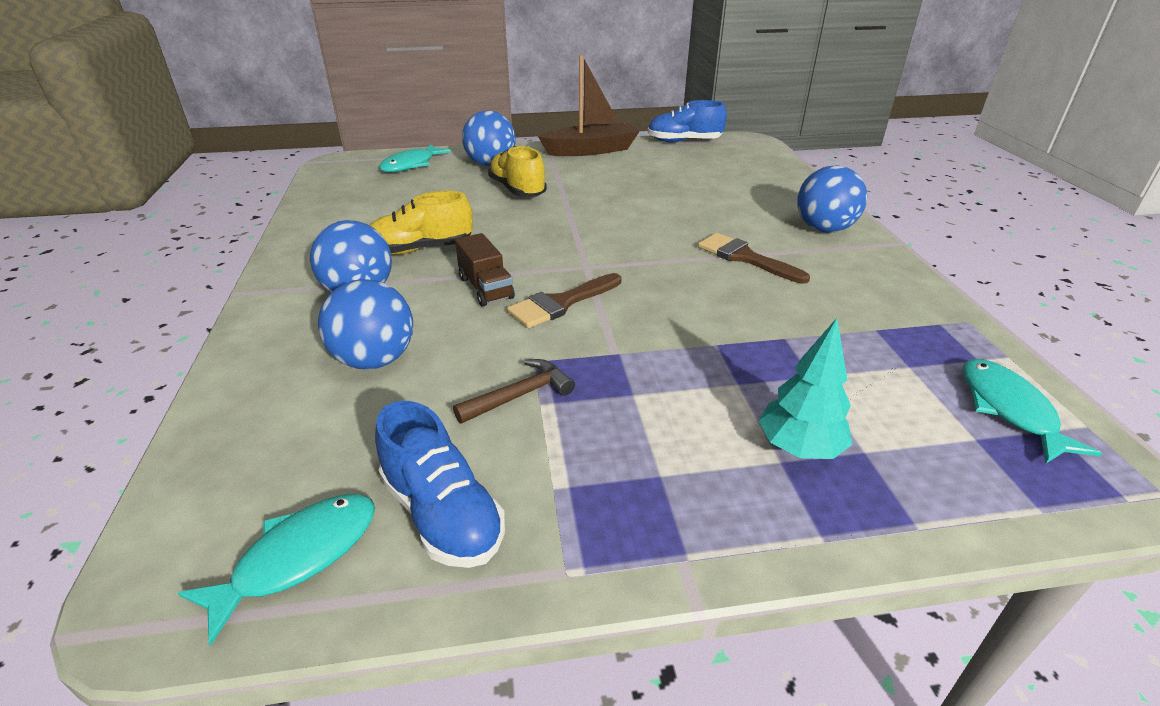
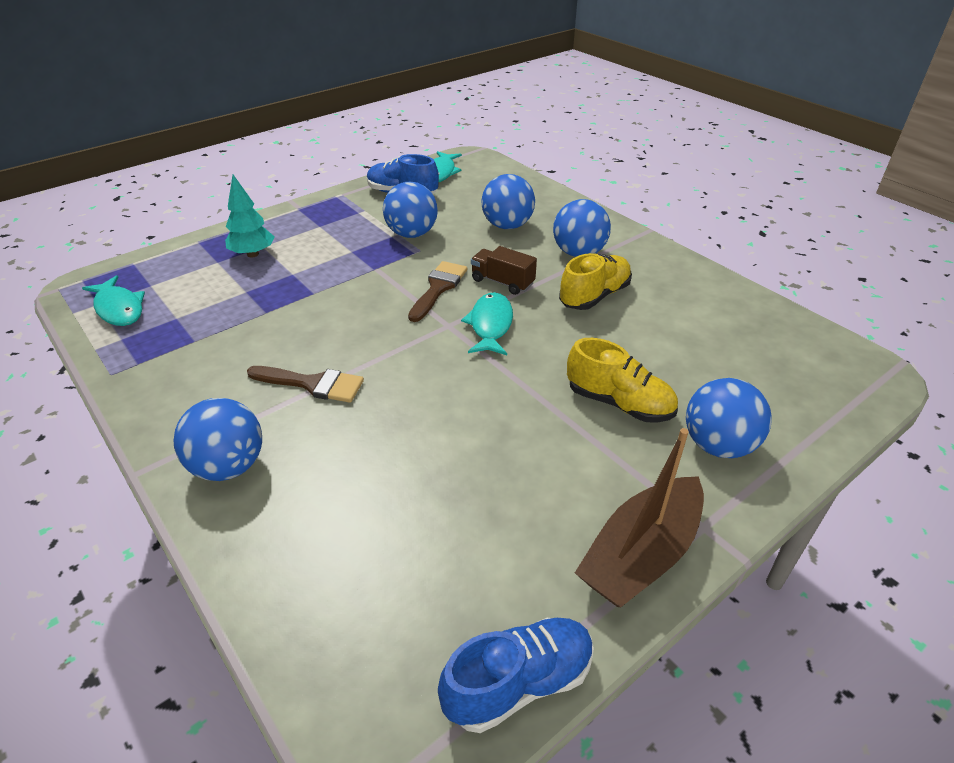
camera: 150 degrees right, 5 degrees up
(411, 165) = (798, 403): turquoise fish -> turquoise fish (490, 325)
(520, 395) = (411, 234): brown hammer -> blue ball

